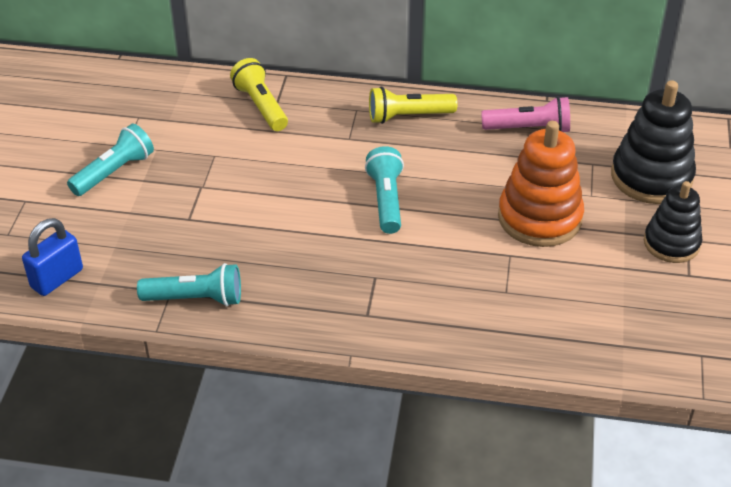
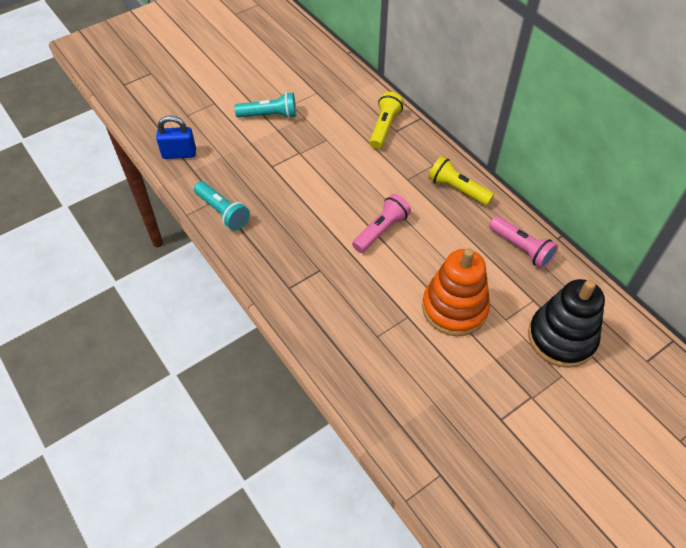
camera: 45 degrees right, 10 degrees up
(386, 200) = (381, 230): turquoise flashlight -> pink flashlight
(671, 243) = (516, 390): black stacking toy -> none

